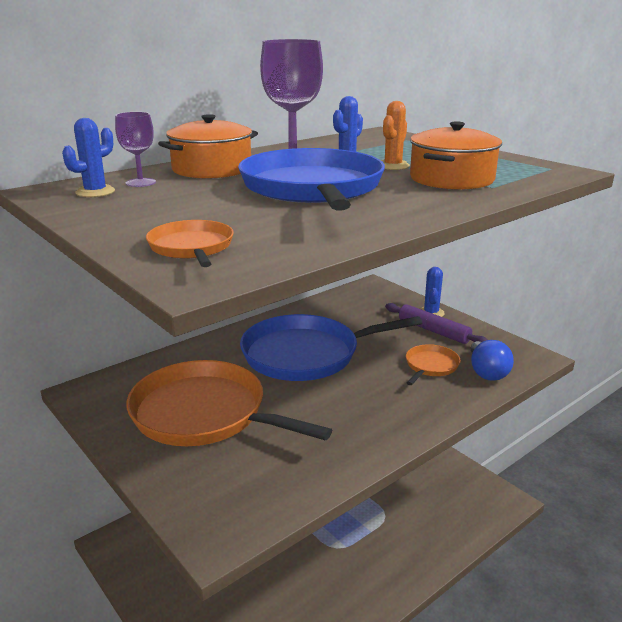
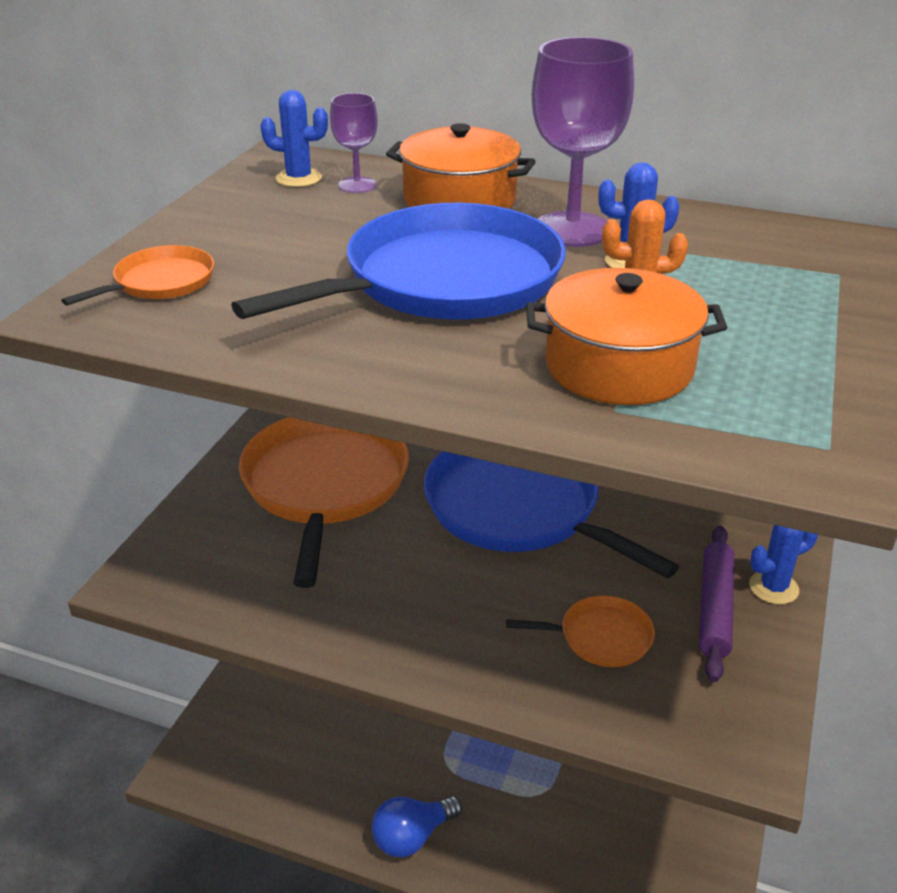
camera: 60 degrees right, 10 degrees up
(486, 372) = (641, 706): blue light bulb -> blue light bulb (412, 836)

